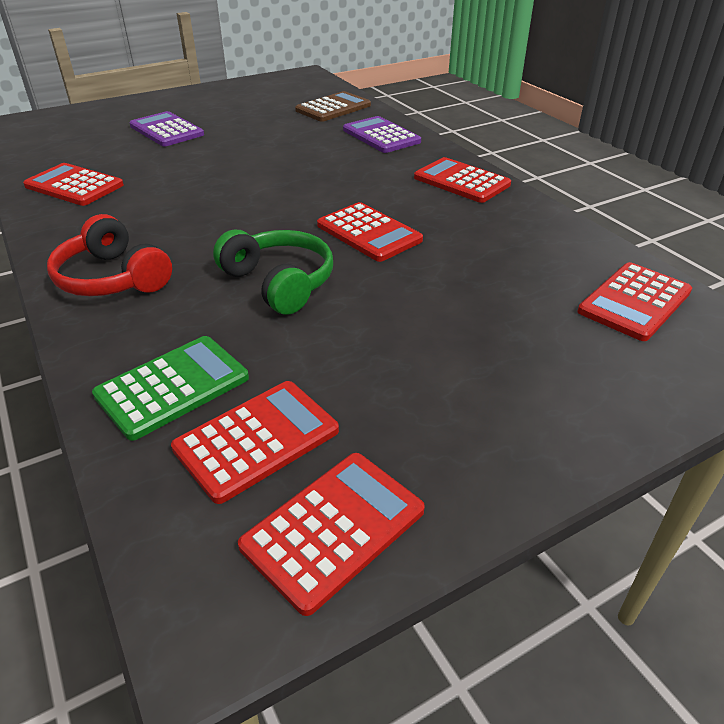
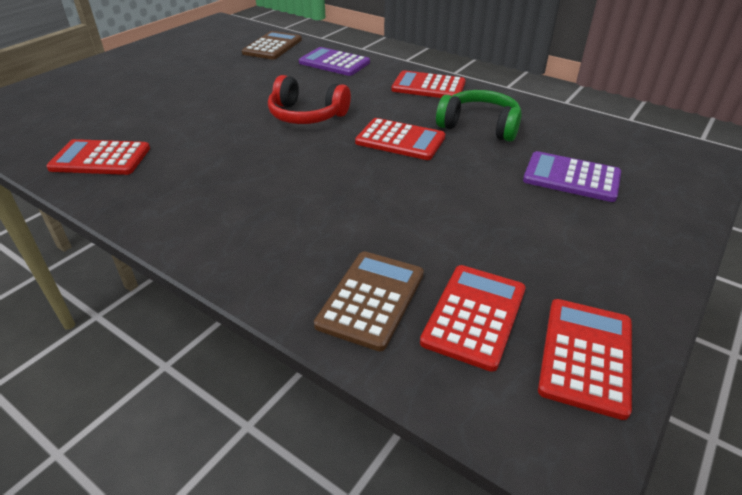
camera: 25 degrees left, 0 degrees up
(112, 278) = (227, 229): red headphones -> red headphones (306, 115)
(166, 130) = (140, 91): purple calculator -> purple calculator (571, 177)
(172, 386) = (371, 299): green calculator -> brown calculator
(279, 282) = (371, 195): green headphones -> green headphones (479, 126)
(634, 302) = (615, 145): red calculator -> none

